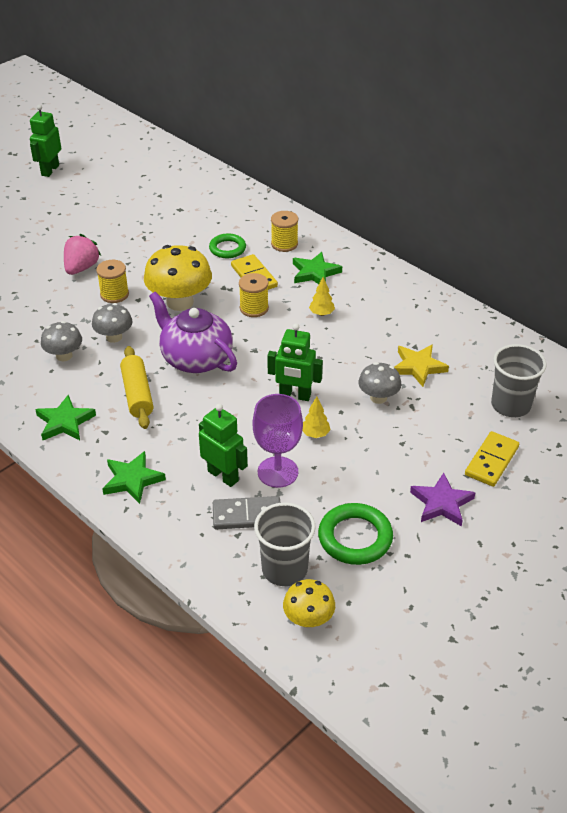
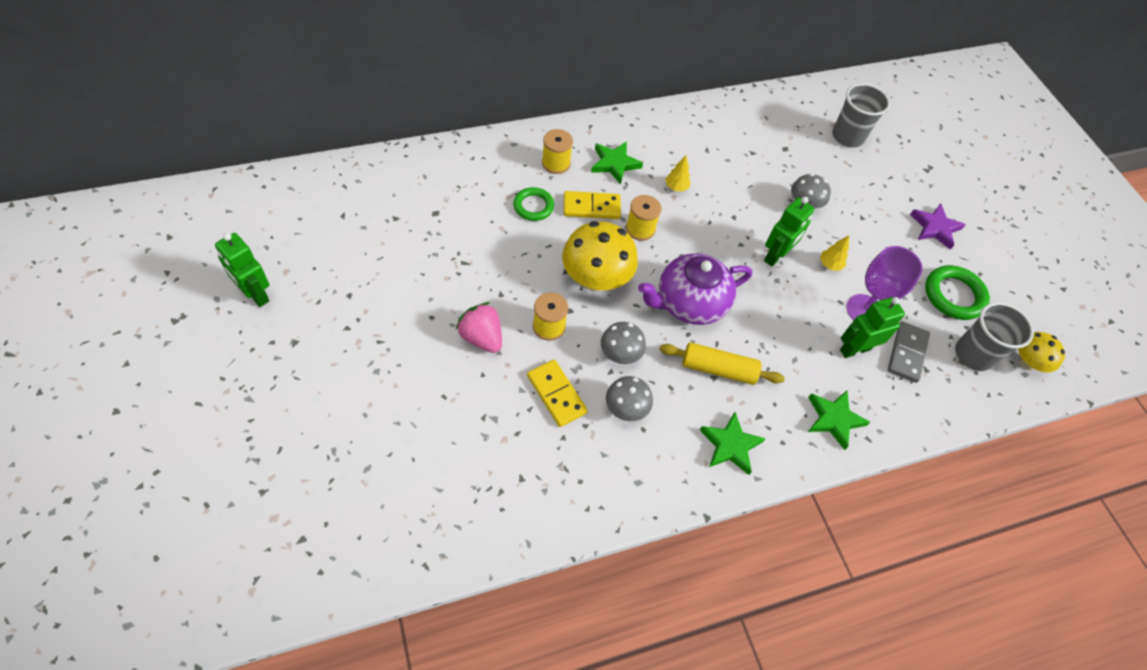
camera: 70 degrees left, 15 degrees up
(418, 367) = (779, 163): yellow star -> none
(491, 461) = (902, 178): yellow domino -> yellow domino (556, 394)

